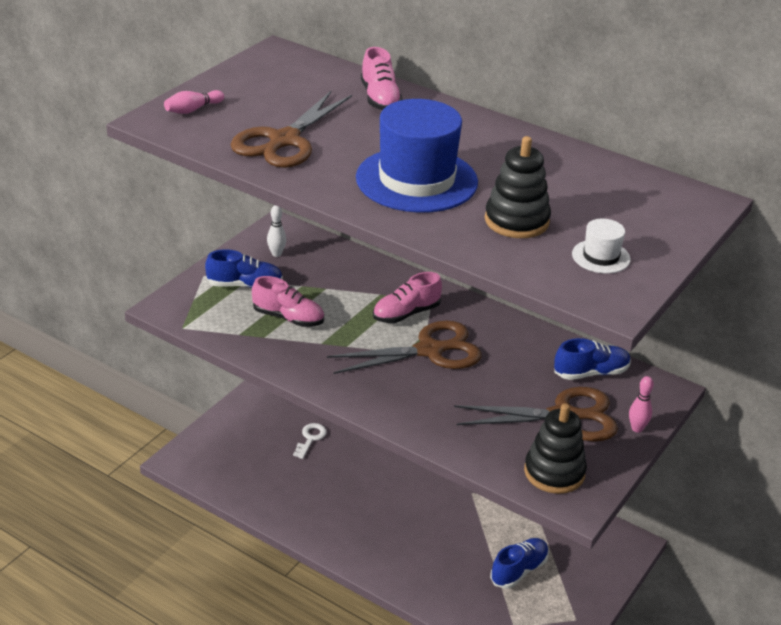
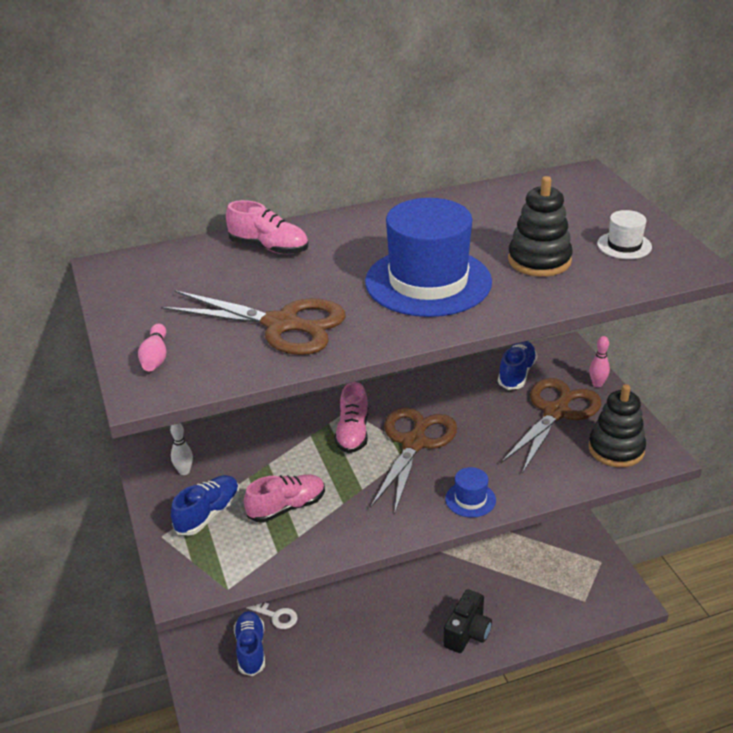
camera: 50 degrees left, 0 degrees up
(284, 140) = (281, 325): brown scissors -> brown scissors turned 45 degrees counterclockwise
(310, 438) = (276, 616): white key -> white key turned 150 degrees clockwise
(394, 408) = (470, 499): none -> blue hat
(400, 561) = (467, 633): none -> black camera
(519, 570) = (531, 565): blue shoe -> blue shoe (251, 649)

